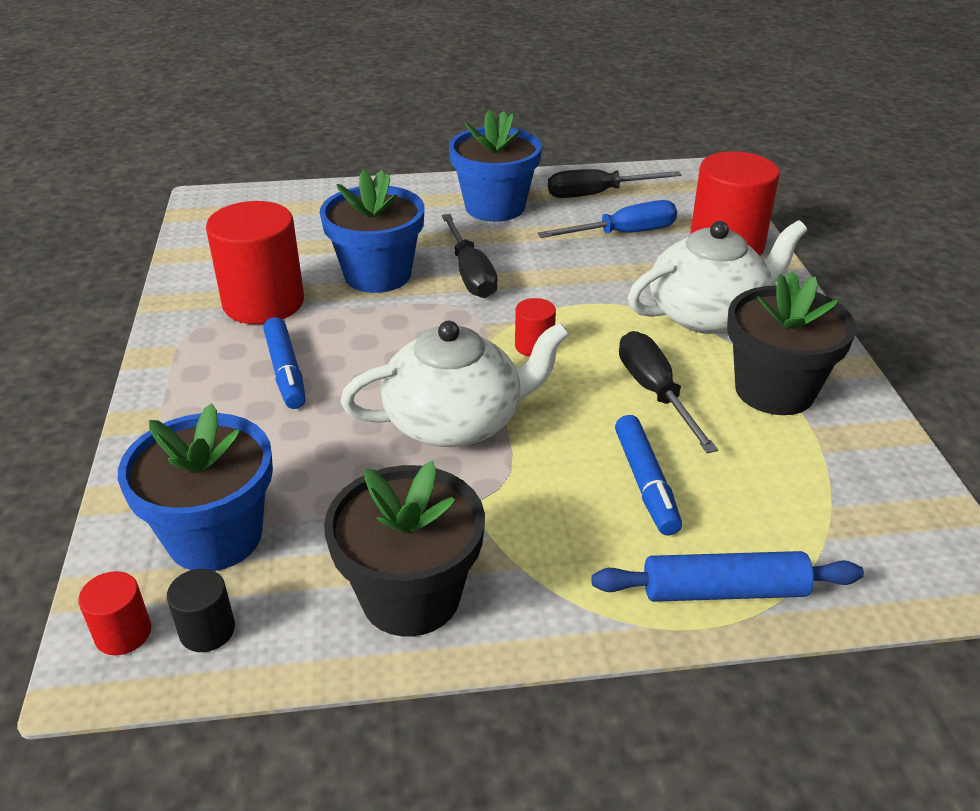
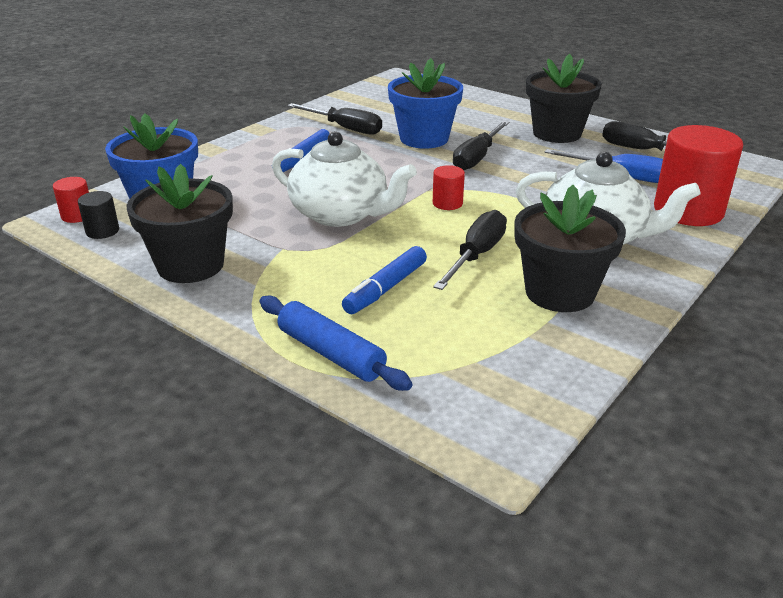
camera: 45 degrees right, 5 degrees down
(263, 303) = (345, 128): red cylinder -> black screwdriver
(495, 207) = (557, 133): blue flower pot -> black flower pot

